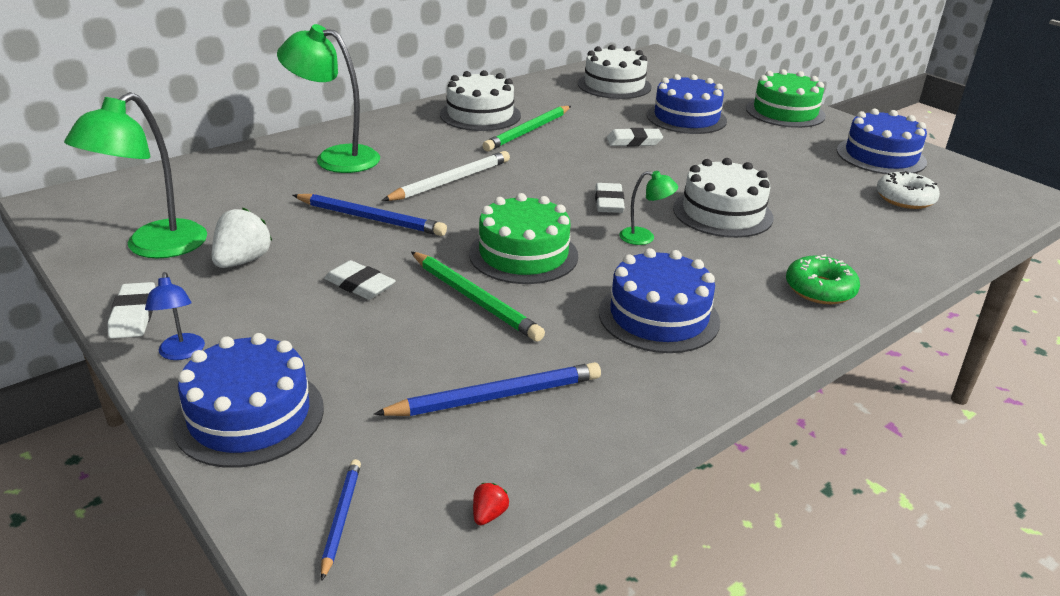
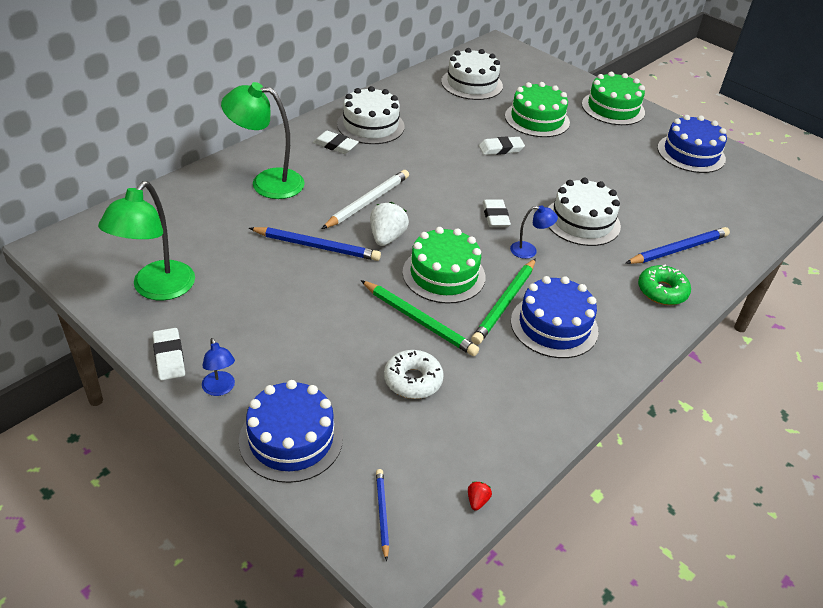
camera: 10 degrees left, 10 degrees up
(242, 261) = (232, 297): white strawberry -> white strawberry (386, 238)
(360, 285) = (330, 314): white eraser -> white eraser (335, 145)
(496, 396) = (457, 406): blue pencil -> blue pencil (678, 249)
(528, 131) = (414, 142): green pencil -> green pencil (505, 303)
(644, 238) = (529, 251): green lamp -> blue lamp
(686, 118) = (537, 119): blue cake -> green cake
(905, 199) = (712, 197): white donut -> white donut (413, 380)

